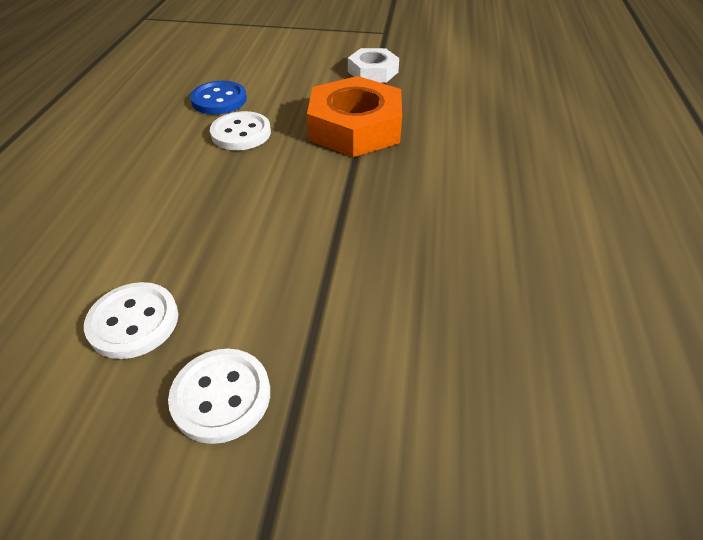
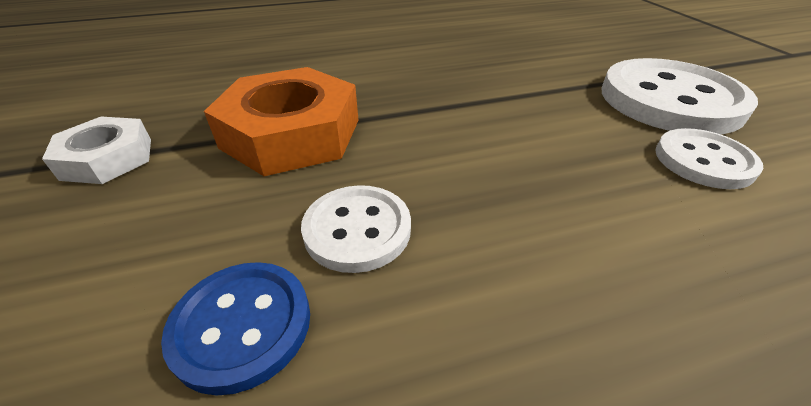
camera: 115 degrees left, 5 degrees down
(221, 396) = (670, 100): white button -> white button, size x1.85

